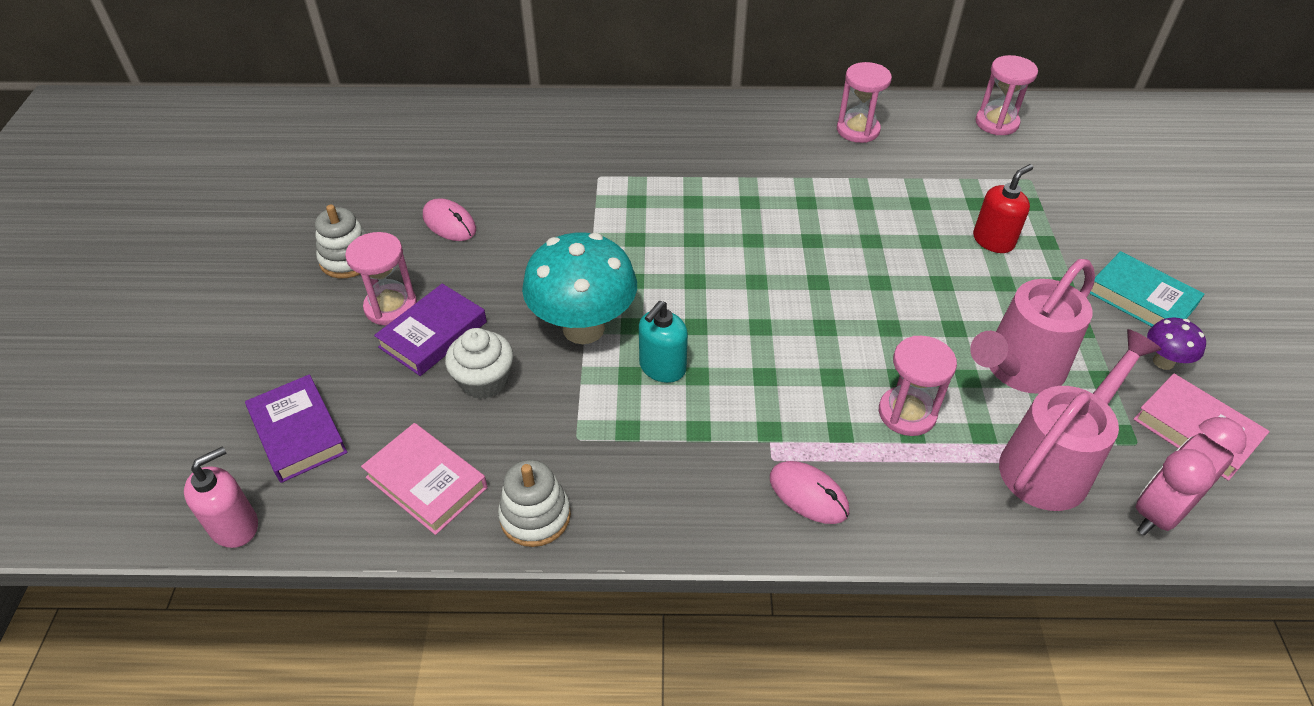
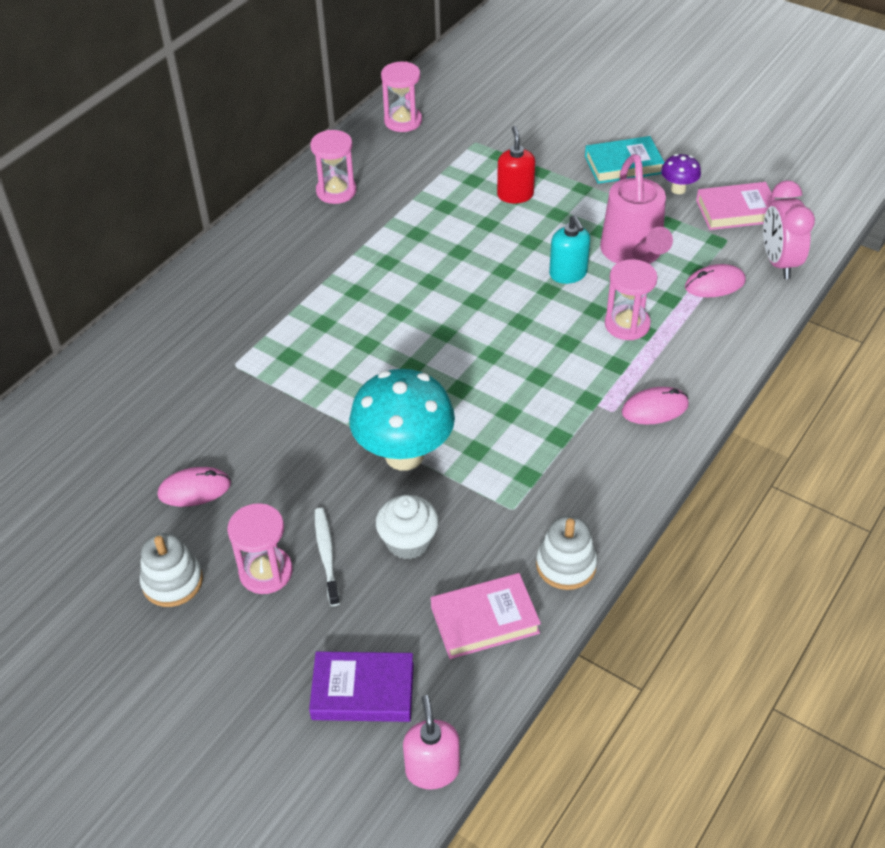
camera: 55 degrees left, 0 degrees up
(433, 334) = (326, 555): purple book -> white toothbrush
(662, 367) = (484, 428): turquoise soap dispenser -> turquoise soap dispenser (568, 274)
(1052, 464) = (714, 284): pink watering can -> pink mouse

